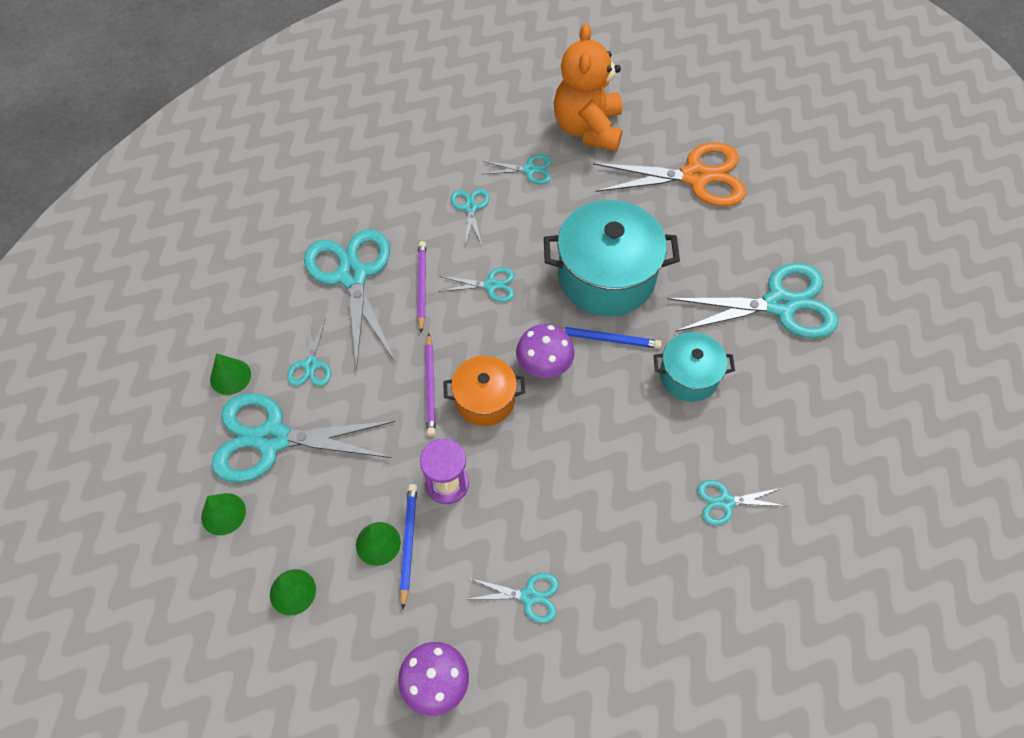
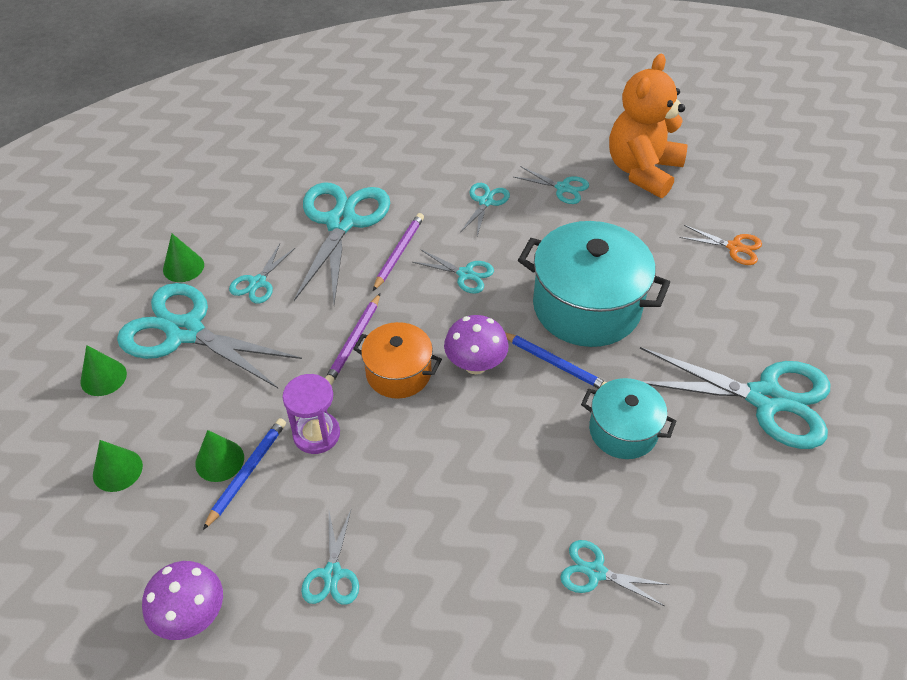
camera: 25 degrees right, 10 degrees down
(529, 596) = (332, 574): turquoise scissors -> turquoise scissors turned 60 degrees clockwise
(695, 177) = (734, 247): orange scissors -> orange scissors, size x0.47

